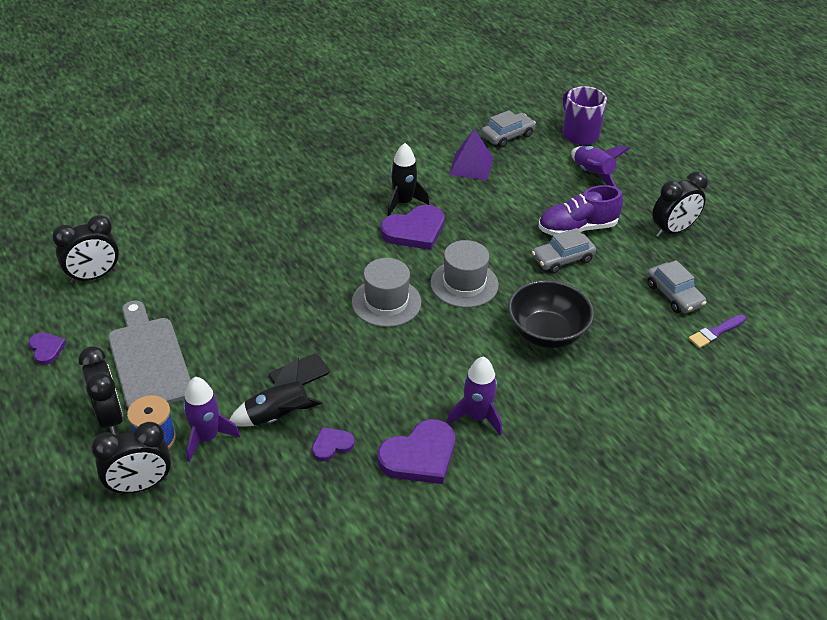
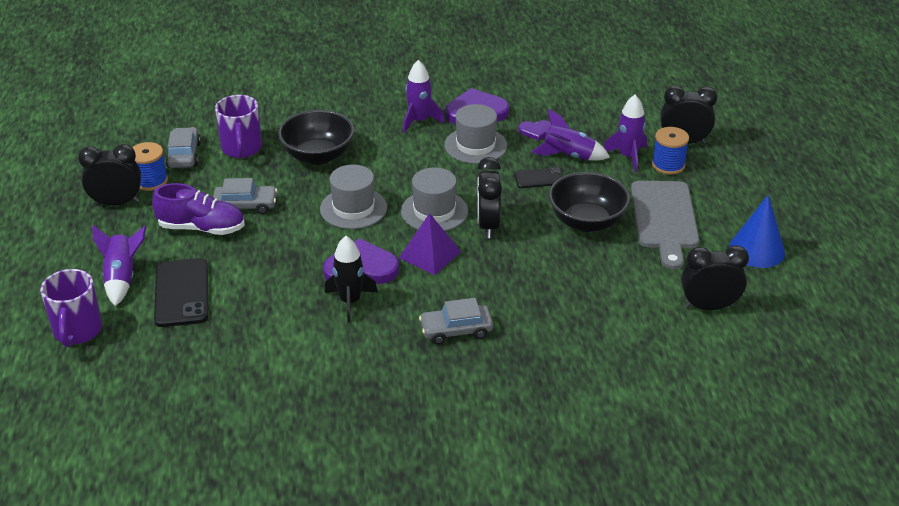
camera: 155 degrees left, 5 degrees down
(46, 349) = (756, 250): purple heart -> blue cone
(109, 418) = (703, 186): black clock -> black clock (488, 225)
(230, 333) = (587, 221): none -> black bowl
(278, 416) = (568, 156): black rocket -> purple rocket
(391, 399) = (475, 145): none -> grey hat
(471, 166) = (241, 325): purple pyramid -> purple pyramid (430, 254)
(507, 135) = (161, 354): grey car -> grey car (456, 330)
(537, 175) = (181, 293): none -> black phone
(628, 319) = (241, 149): none -> purple mug
(670, 259) = (151, 181): none -> blue spool
(715, 332) = (186, 124): purple brush -> none

